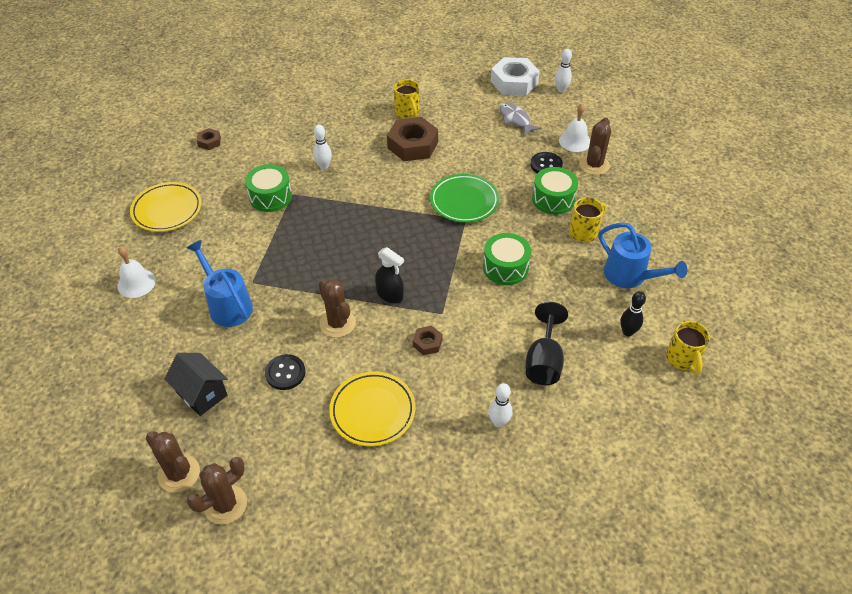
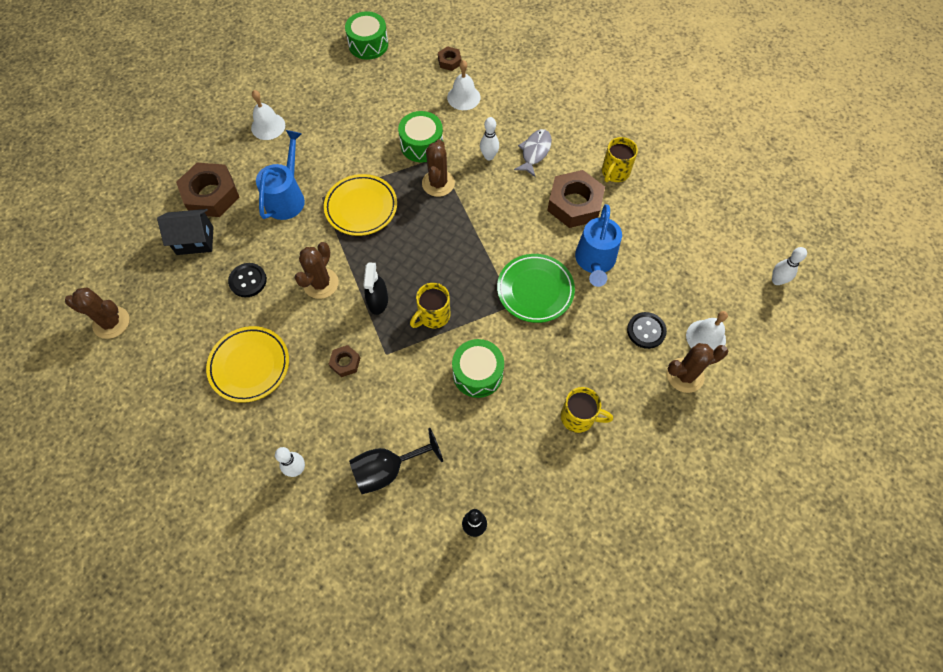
camera: 55 degrees right, 15 degrees up
(164, 359) = (211, 195): none -> brown nut
(167, 210) = (353, 90): yellow plate -> yellow plate (361, 207)
(179, 473) = (120, 275): brown cactus -> brown cactus (438, 183)
(202, 394) = (195, 240): black house -> black house turned 75 degrees clockwise
(253, 151) = (463, 97): none -> white bell
(514, 82) = (746, 232): white nut -> none
(515, 119) = (689, 266): grey fish -> grey fish (535, 152)
(553, 199) = (601, 364): green drum -> green drum (368, 44)
(630, 276) = (550, 493): blue watering can -> blue watering can (595, 262)
(683, 359) = (475, 597): yellow mug -> yellow mug (433, 316)

